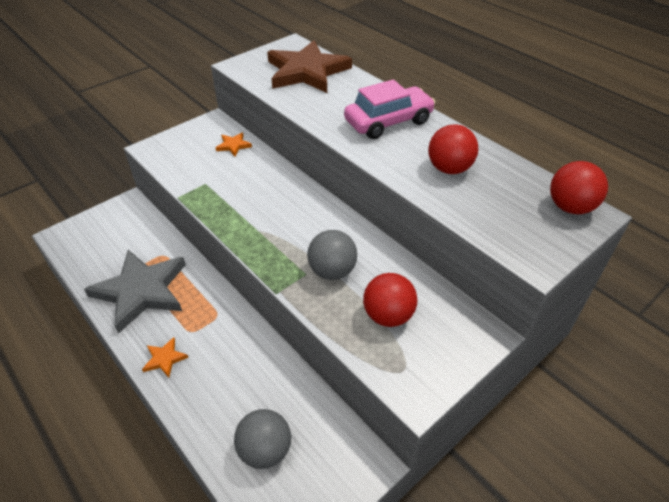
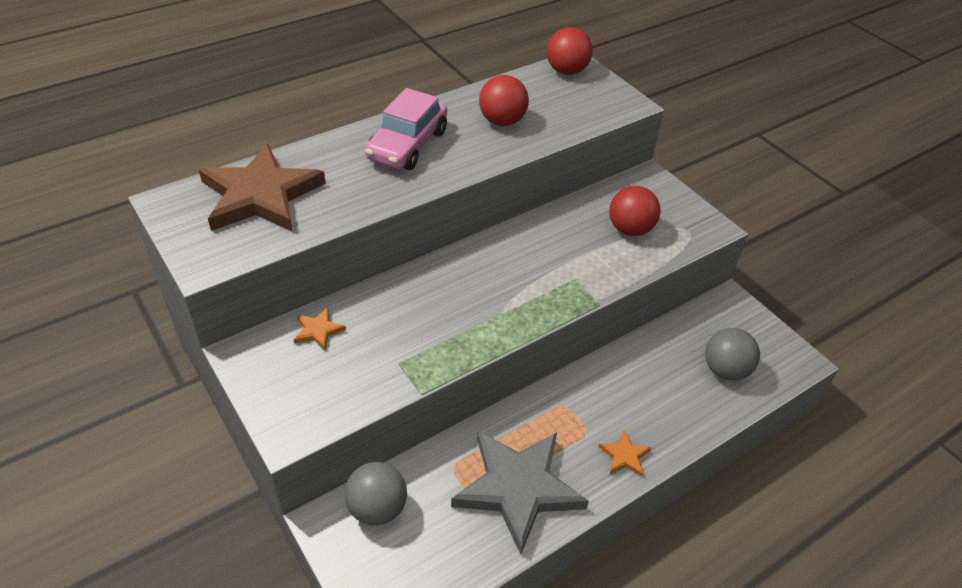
camera: 85 degrees left, 0 degrees up
(332, 271) = (571, 259): grey ball -> grey ball (377, 508)
(388, 122) = (407, 145): pink car -> pink car turned 135 degrees counterclockwise

